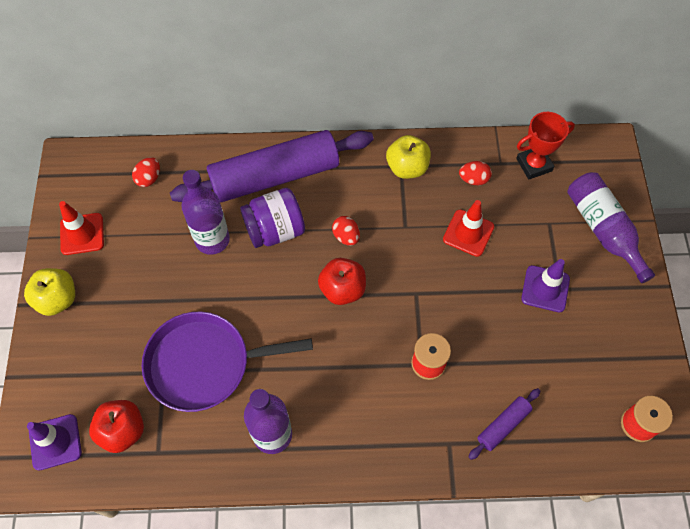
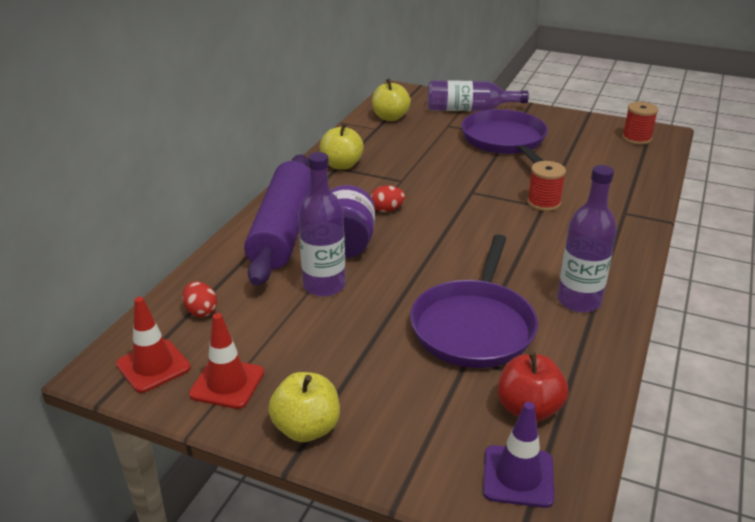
camera: 65 degrees left, 30 degrees down
(342, 289) = (442, 225): red apple -> none
(468, 233) = (430, 156): red traffic cone -> red traffic cone (153, 366)
(473, 179) = (381, 142): red egg -> none
(503, 425) = (617, 186): purple rolling pin -> none
(534, 165) = (390, 117): red trophy -> yellow apple
(545, 289) = (505, 141): purple traffic cone -> purple pan

